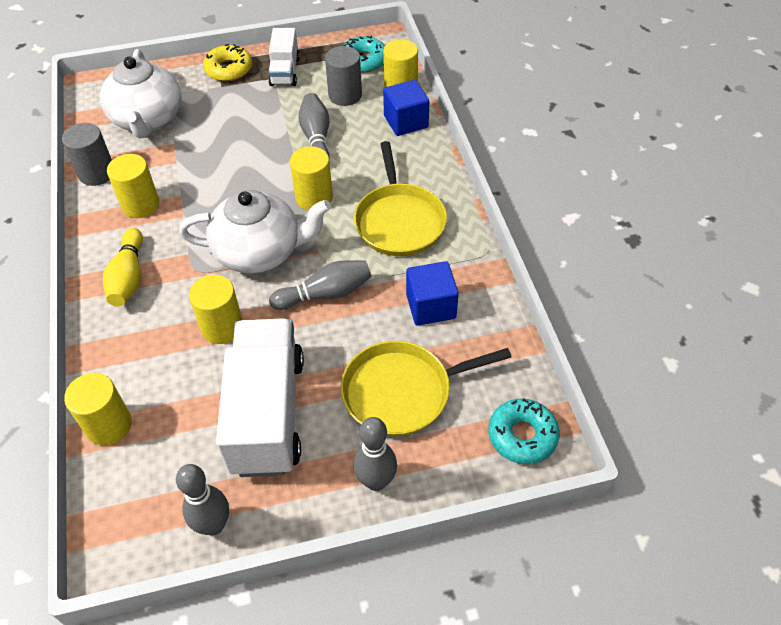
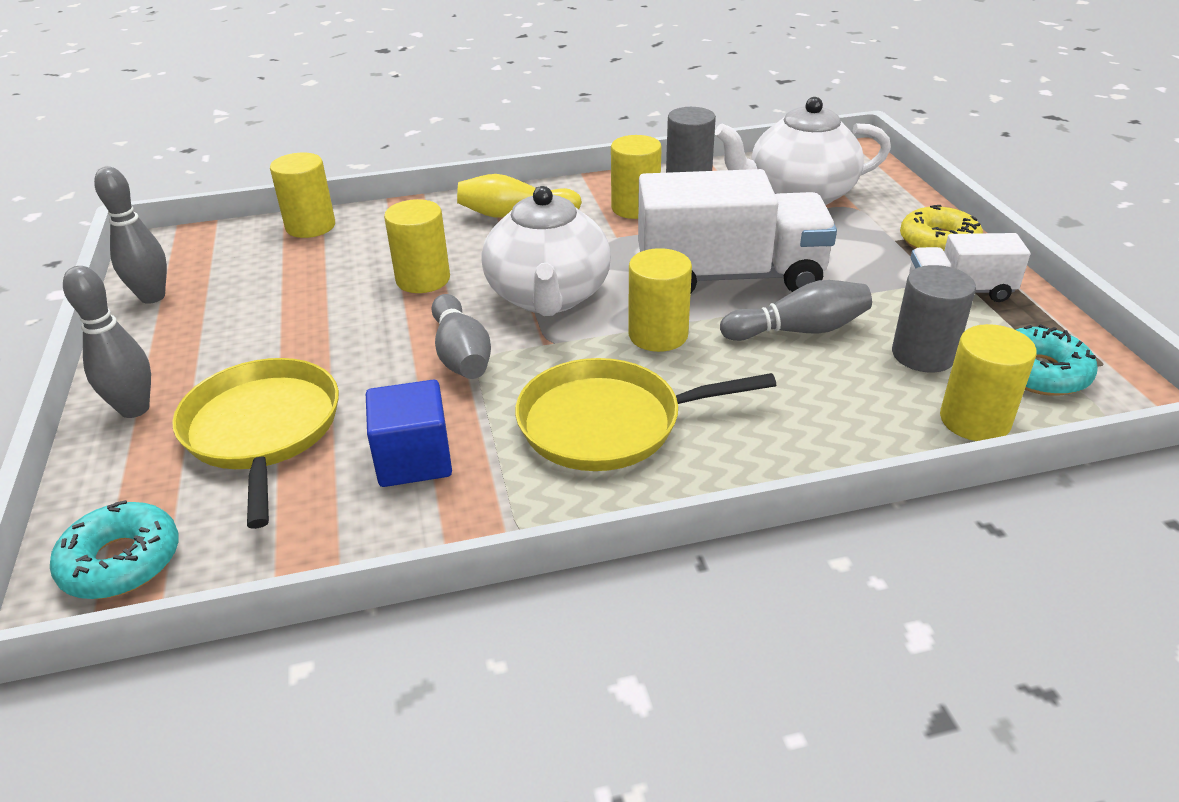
camera: 90 degrees right, 15 degrees down
(267, 413) = (279, 320): white truck -> white truck (729, 277)
(406, 122) = (874, 428): blue cube -> none

